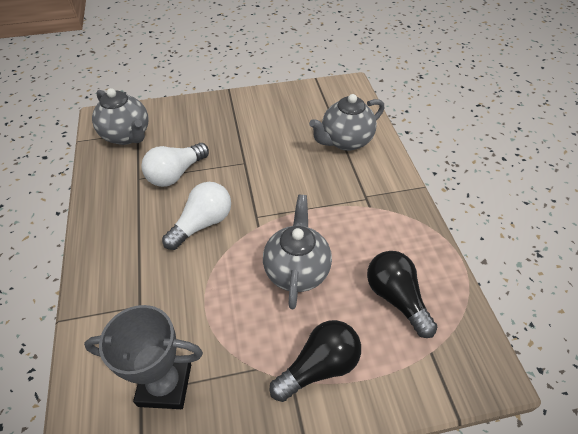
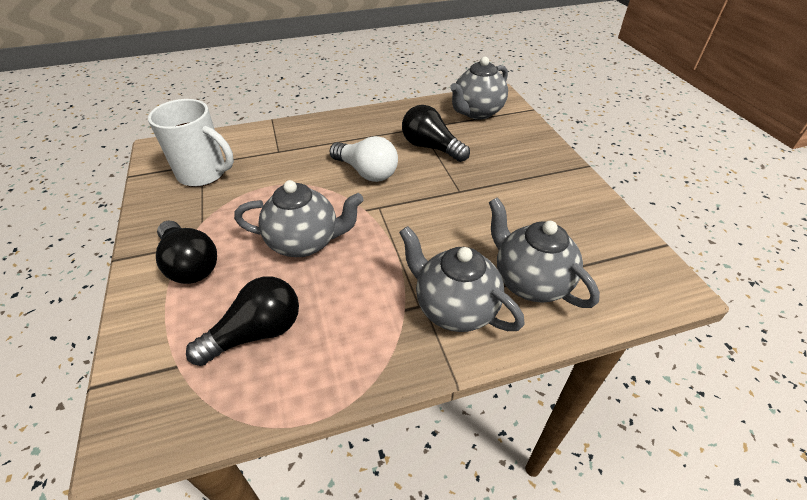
camera: 85 degrees right, 5 degrees down
(165, 384) = (204, 174): grey trophy -> white mug
(176, 174) = (431, 147): white light bulb -> black light bulb
(368, 180) = (454, 308): none -> grey teapot

